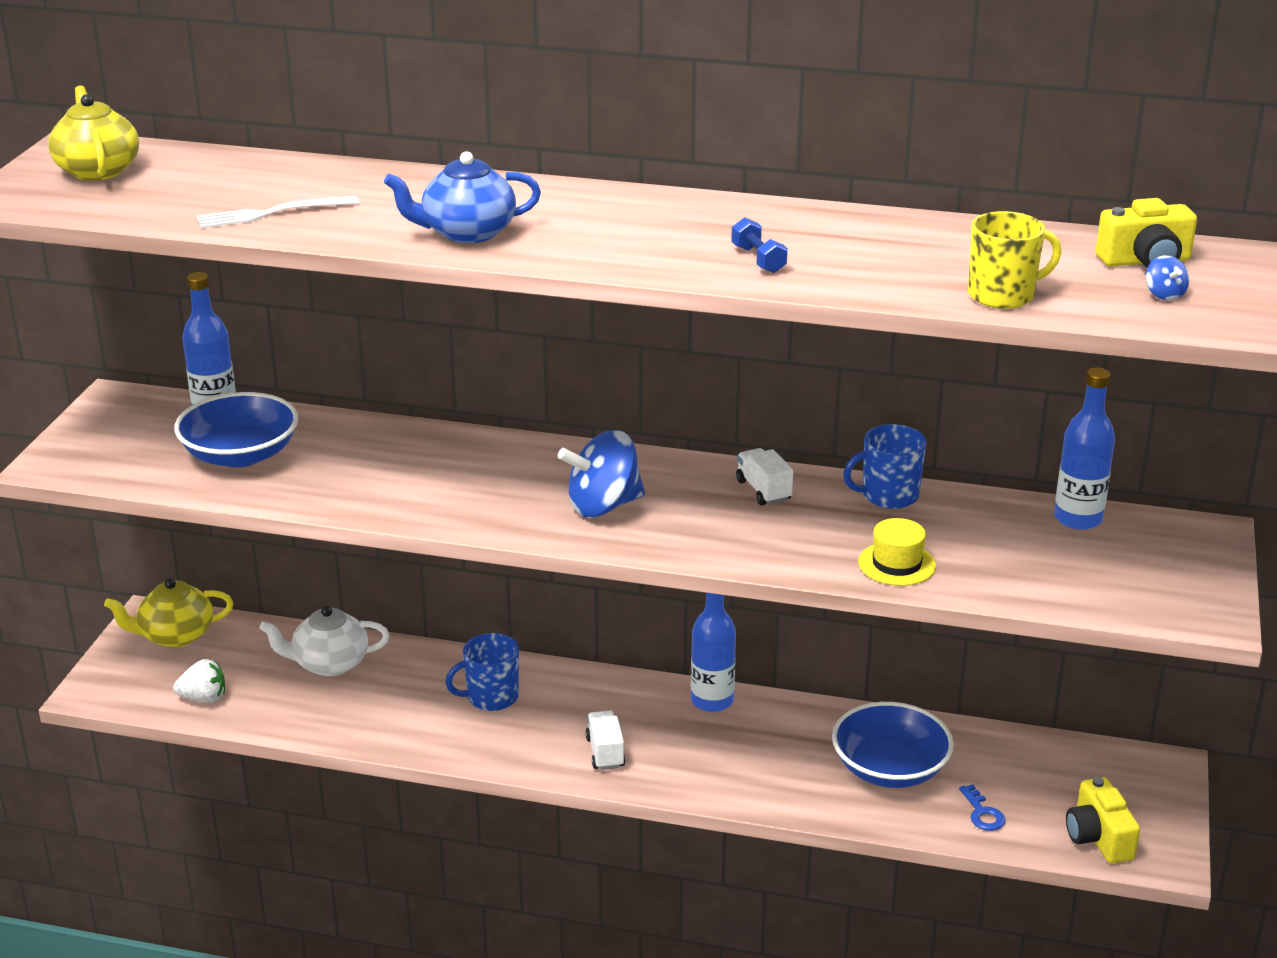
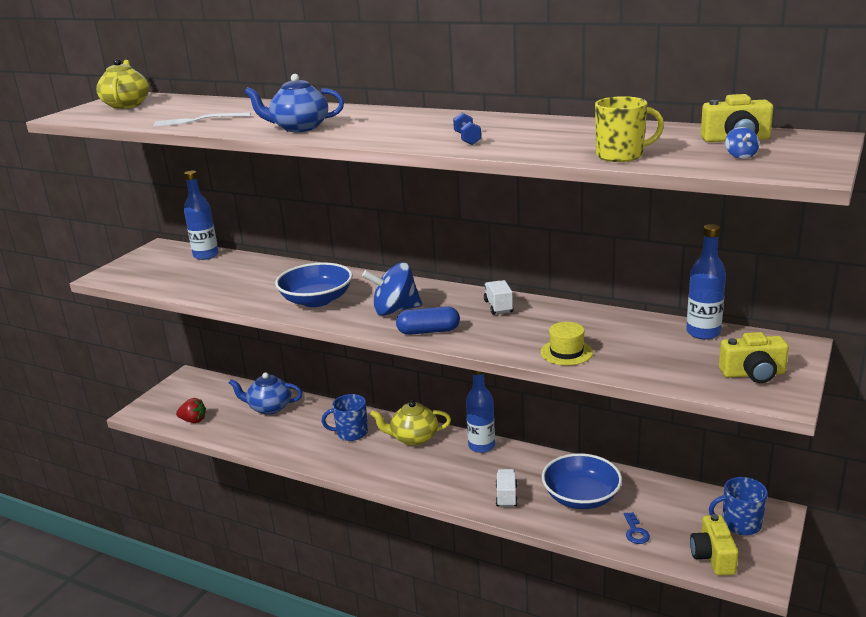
camera: 15 degrees right, 5 degrees down
(175, 635) = (195, 387): yellow teapot -> yellow teapot (413, 438)
(203, 698) = (193, 420): white strawberry -> red strawberry
(240, 455) = (205, 275): blue bowl -> blue bowl (316, 300)
(329, 664) = (269, 407): white teapot -> blue teapot
(605, 752) = (405, 470): white truck -> white truck (506, 496)
(675, 541) = (428, 331): none -> blue capsule
(888, 495) = (578, 313): blue mug -> blue mug (740, 524)
(1164, 581) = (753, 374): none -> yellow camera

